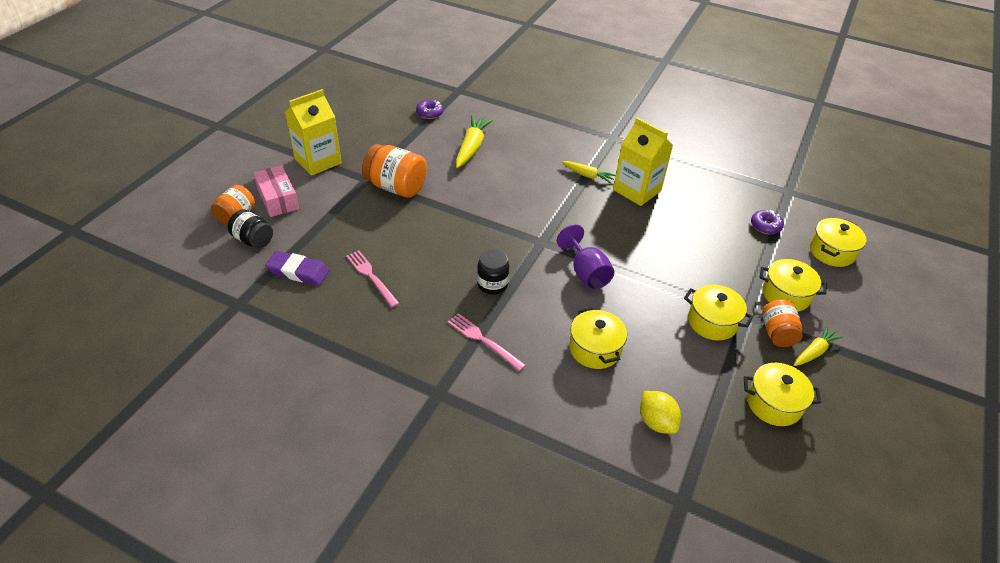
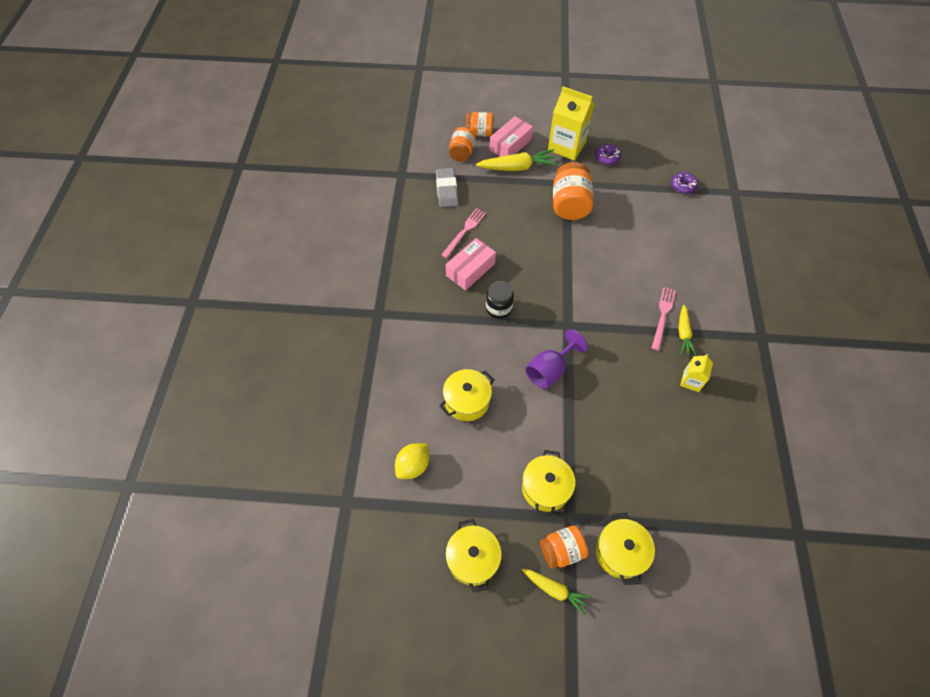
camera: 70 degrees right, 15 degrees up
(253, 240) = (462, 153): black jar -> orange jar
(298, 271) = (446, 190): purple eraser -> grey eraser
(428, 289) = (470, 270): none -> pink box
(472, 147) = (658, 233): yellow carrot -> yellow carrot (517, 167)
(483, 340) = (438, 323): pink fork -> pink fork (663, 316)
(637, 190) = (691, 381): yellow carton -> yellow carton, size x0.51
(765, 226) = (717, 516): purple donut -> purple donut (607, 158)
(831, 252) = (719, 595): yellow pot -> none

